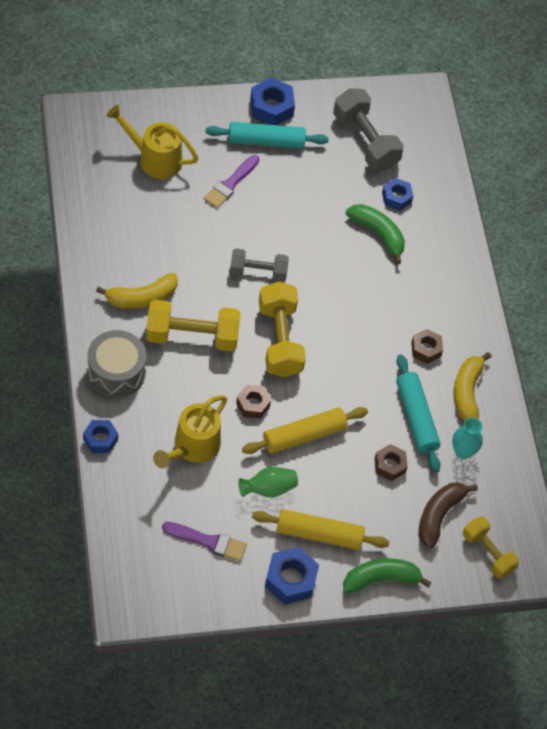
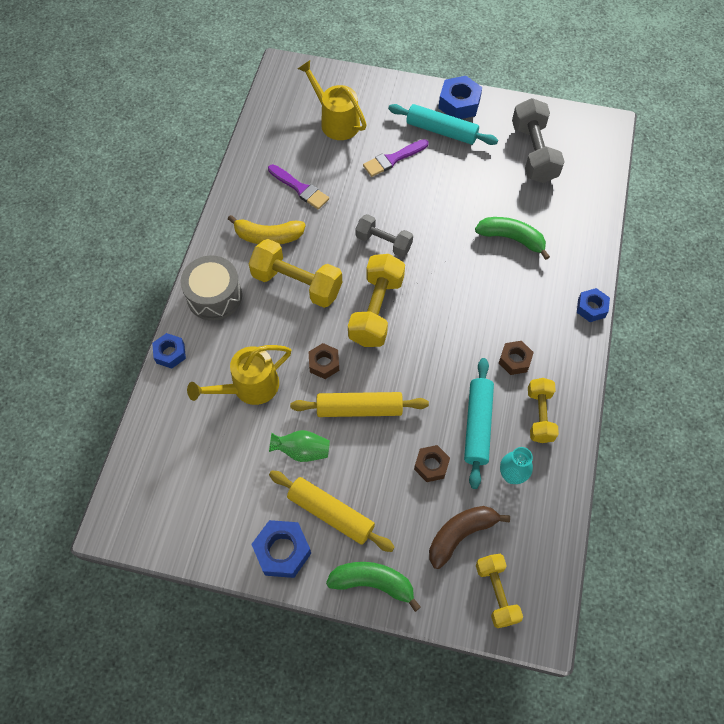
camera: 30 degrees right, 5 degrees up
(208, 541) = (221, 484): purple brush -> purple brush (300, 188)
(378, 234) = (511, 238): green banana -> green banana turned 45 degrees counterclockwise
(396, 197) = (543, 210): blue nut -> blue nut (591, 308)
(467, 392) = (540, 415): yellow banana -> yellow dumbbell

